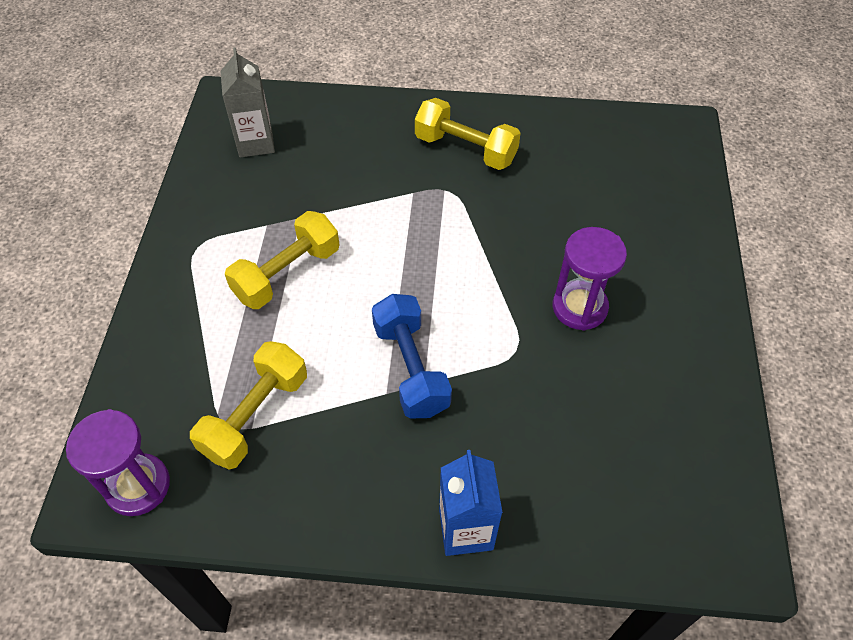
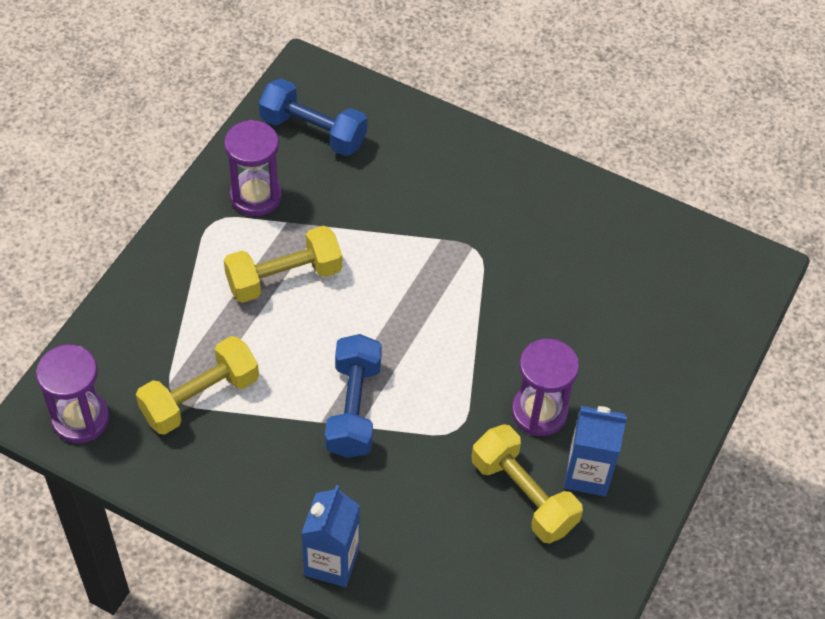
camera: 20 degrees right, 0 degrees up
(227, 212) = (256, 196): none -> purple hourglass
(255, 143) = (313, 131): grey carton -> blue dumbbell
(465, 149) = (516, 211): yellow dumbbell -> yellow dumbbell (523, 495)
(652, 346) = (587, 474): none -> blue carton

